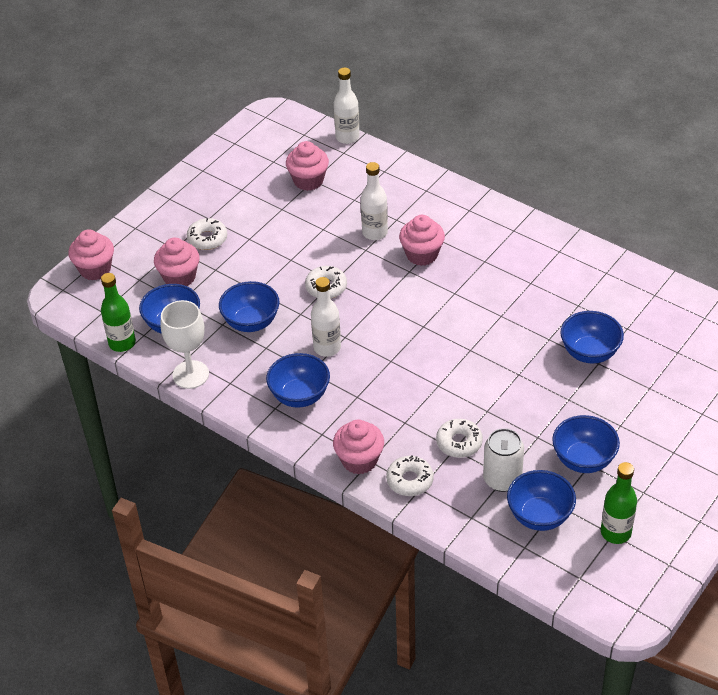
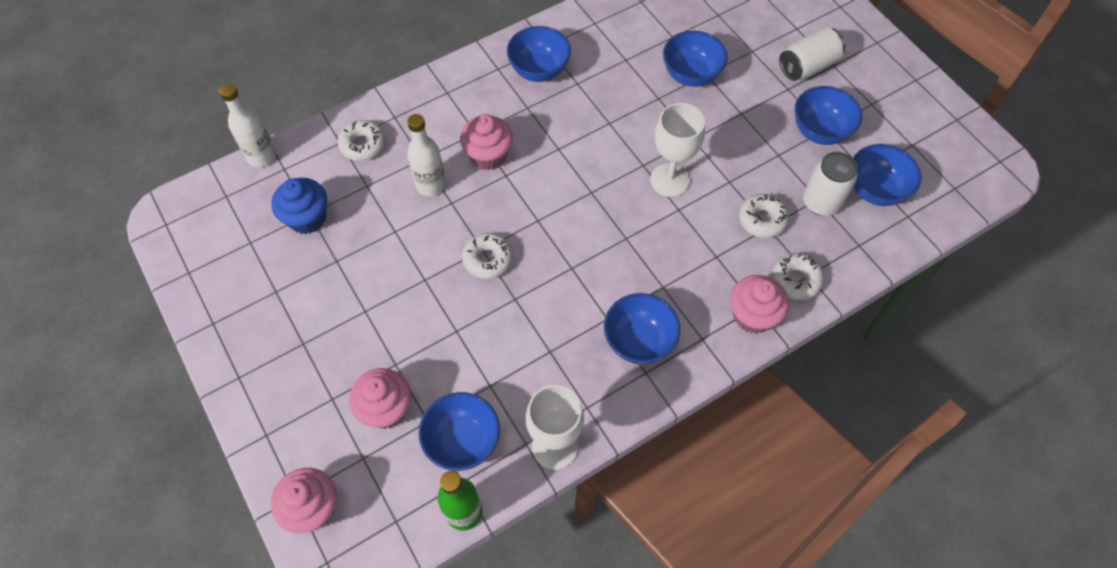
camera: 70 degrees left, 15 degrees up
(207, 239) = (338, 356): white donut -> white donut (363, 145)
(251, 322) = (503, 353): blue bowl -> blue bowl (539, 70)
(308, 180) = (307, 218): pink cupcake -> blue cupcake
(327, 348) = (580, 290): white bottle -> none
(464, 371) = (670, 180): none -> white goblet
(615, 532) = (911, 141): green bottle -> none
(658, 433) = (807, 66): none -> white can

